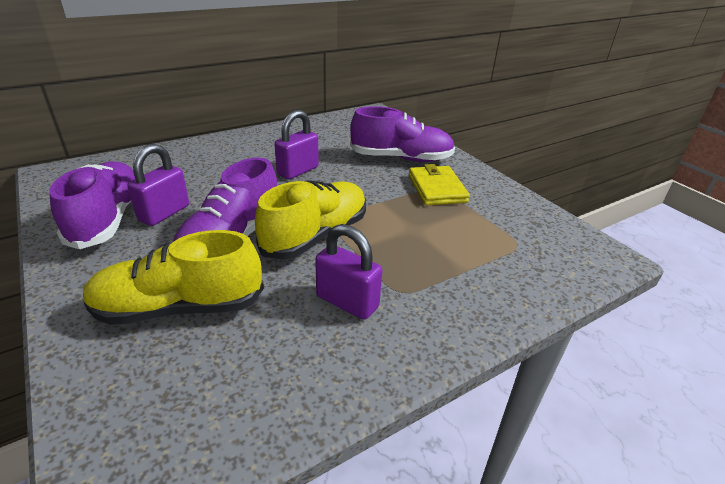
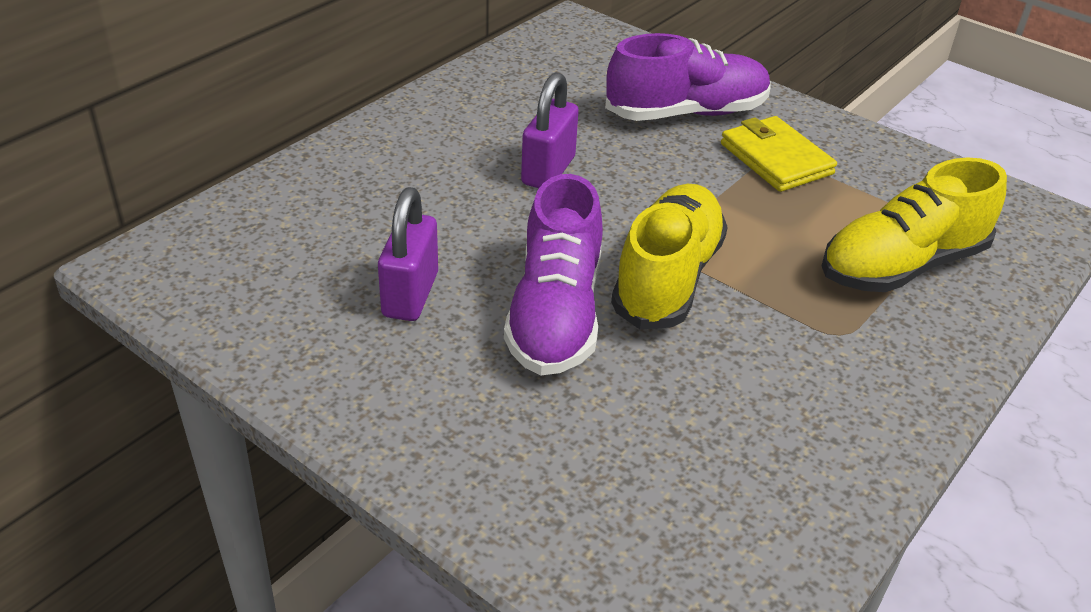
camera: 20 degrees left, 5 degrees up
(108, 219) = (331, 326): purple shoe -> none
(179, 307) = (577, 432): yellow shoe -> yellow shoe (902, 265)
(347, 302) = (785, 365): purple padlock -> none

